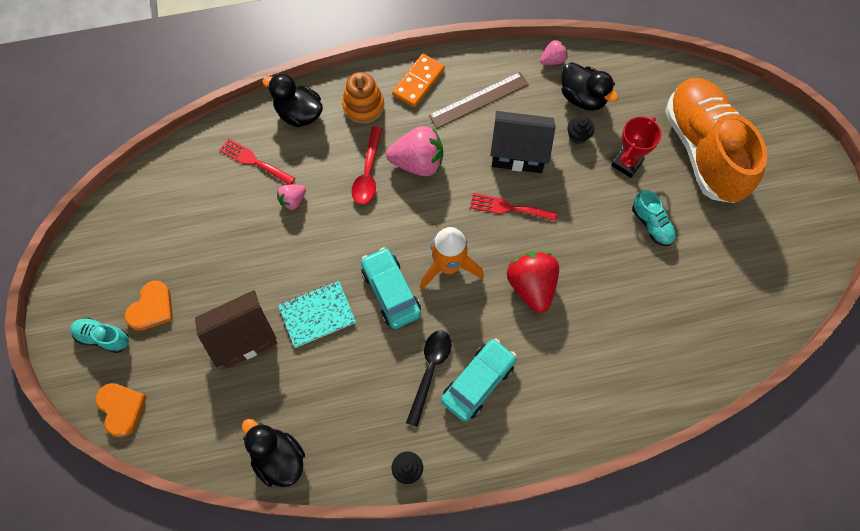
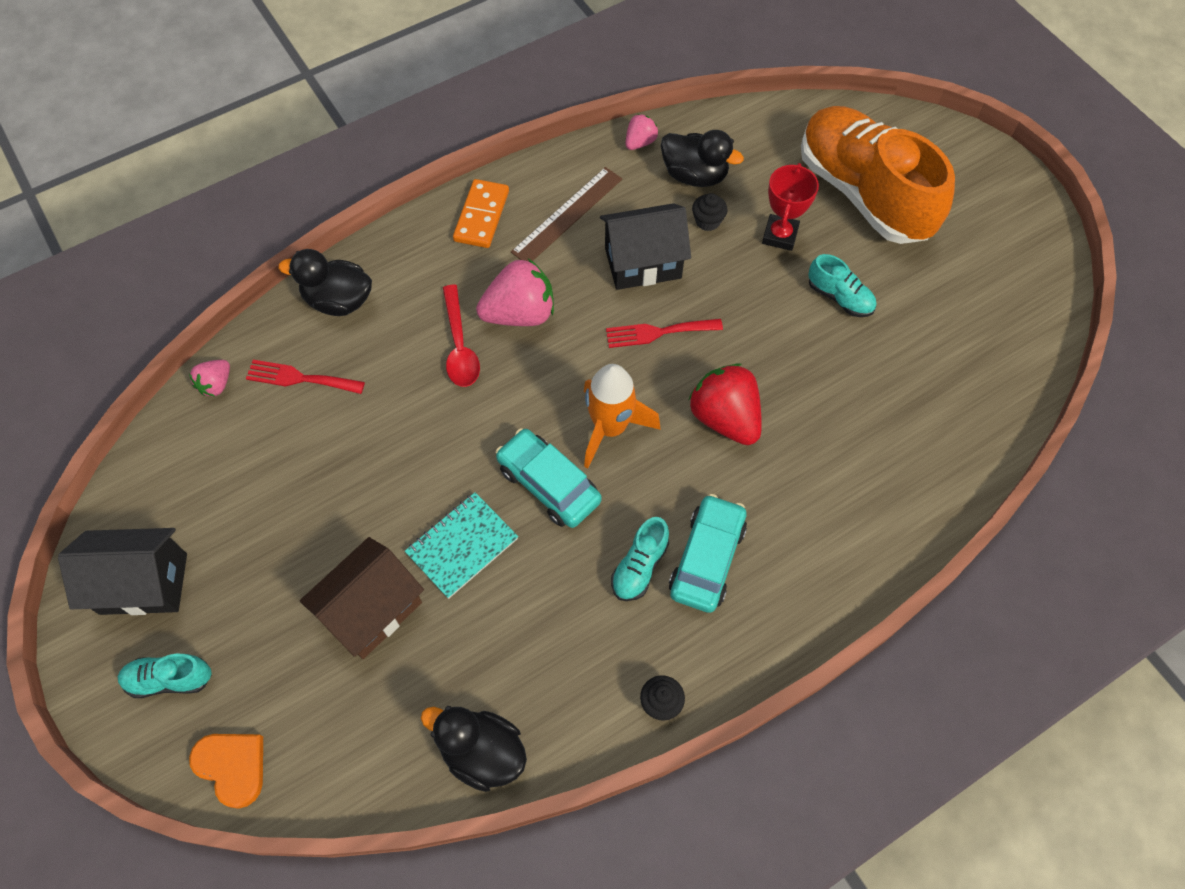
camera: 20 degrees left, 5 degrees down
(108, 268) = (144, 583): none -> black house
(152, 308) = (227, 615): orange heart -> none
(293, 201) = (372, 412): pink strawberry -> pink strawberry (216, 385)
(363, 106) = (421, 265): orange stacking toy -> none
(430, 371) = (639, 566): black spoon -> turquoise shoe

